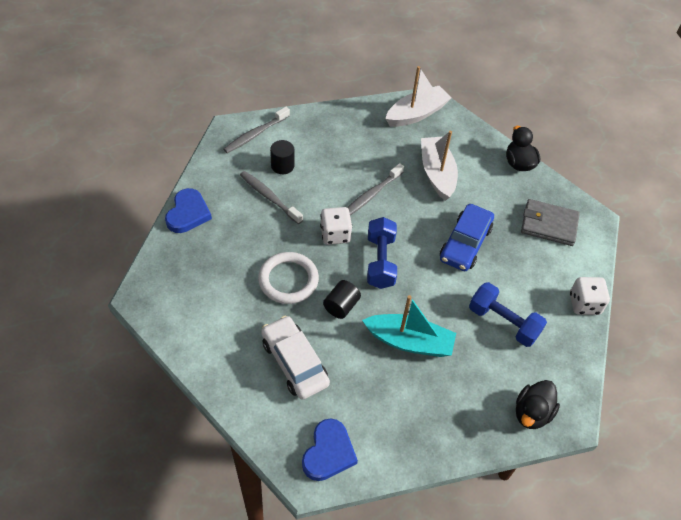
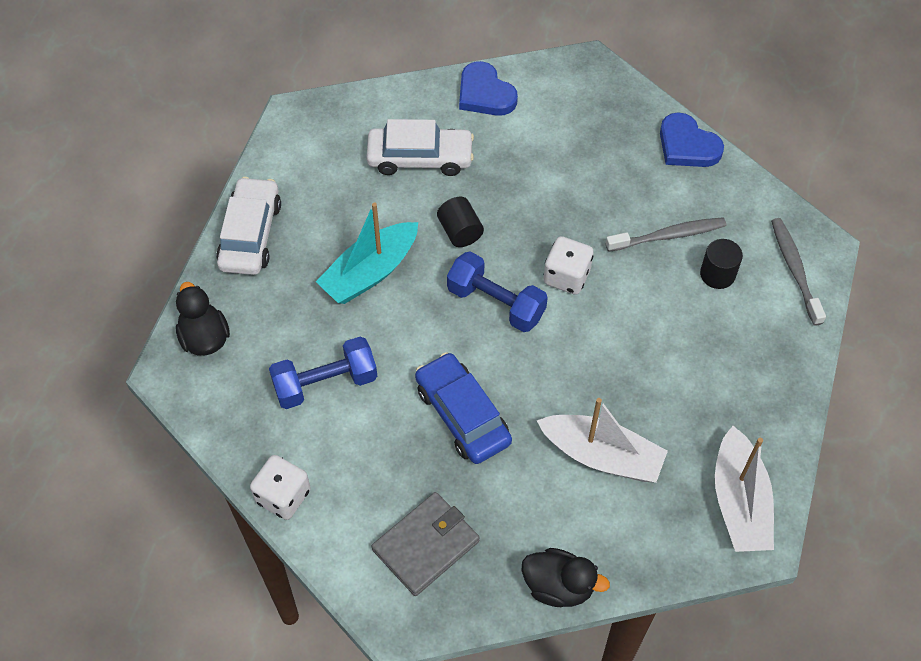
camera: 125 degrees right, 5 degrees up
(288, 280) = (528, 199): white ring -> none
(328, 452) = (305, 141): blue heart -> blue heart (485, 94)
(371, 195) = (608, 351): grey toothbrush -> none
(435, 437) = (250, 234): none -> white car

